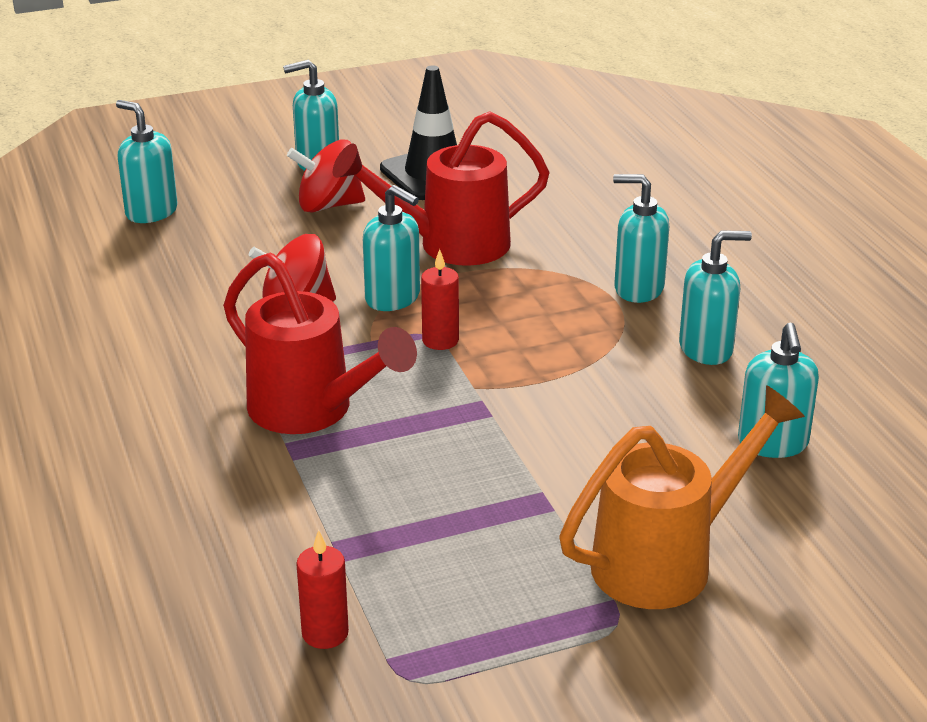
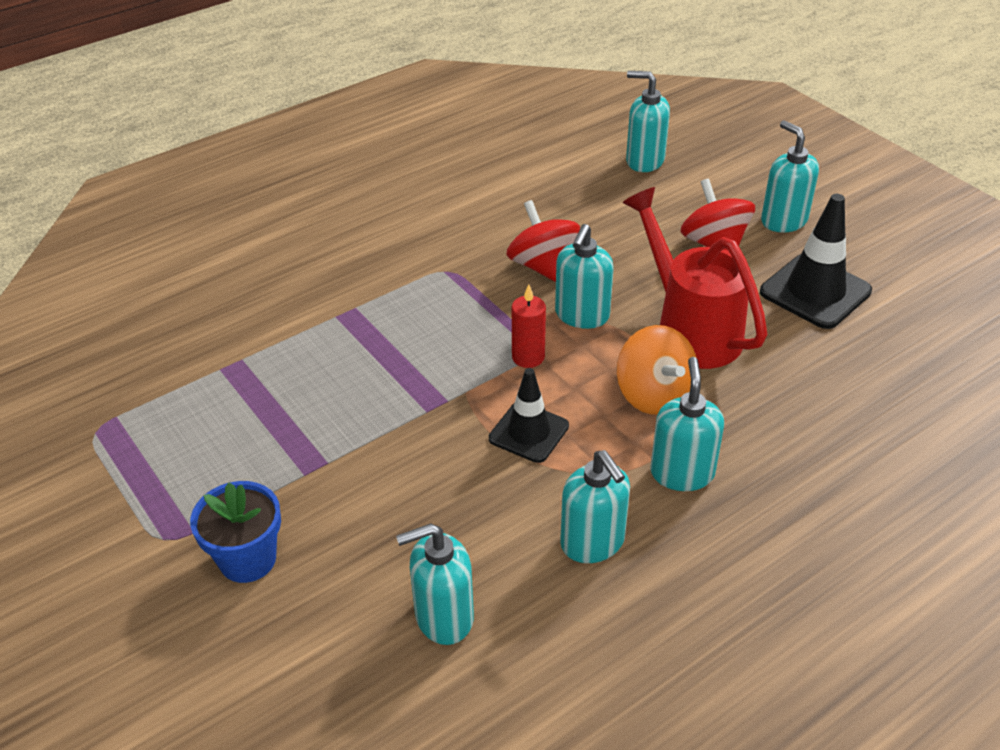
camera: 75 degrees right, 10 degrees up
(151, 212) = (644, 161): turquoise soap dispenser -> turquoise soap dispenser turned 90 degrees counterclockwise
(311, 411) = (400, 310): red watering can -> none
(325, 633) = (140, 380): red candle -> none
(532, 282) = (654, 395): none -> orange spinning top
(552, 358) = (528, 432): none -> black traffic cone
(667, 561) = (247, 559): orange watering can -> blue flower pot

